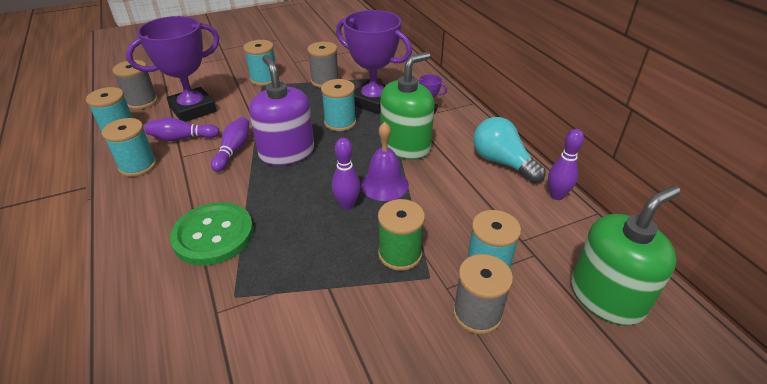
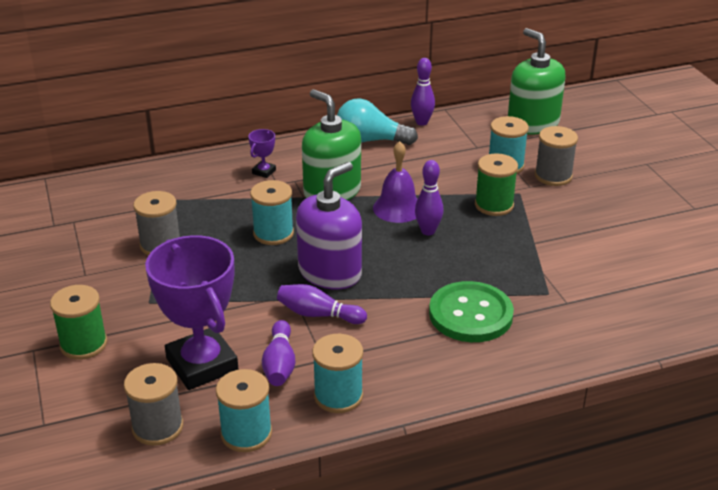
camera: 85 degrees left, 5 degrees down
(226, 71) = (83, 344): none -> green spool
(264, 79) = (130, 301): turquoise spool -> none
(287, 152) = (330, 272): purple soap dispenser -> purple soap dispenser turned 150 degrees clockwise
(373, 102) = (231, 208): purple trophy -> none
(502, 162) = (370, 140): turquoise light bulb -> turquoise light bulb turned 45 degrees clockwise

